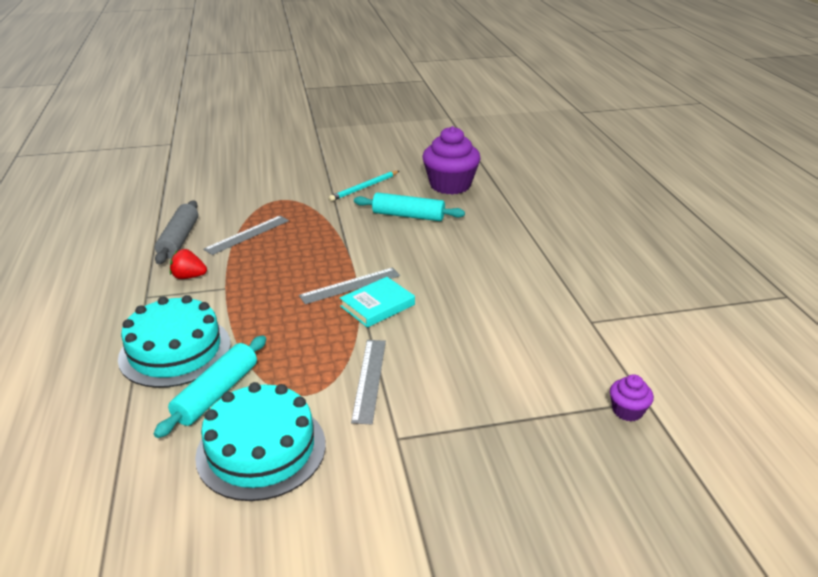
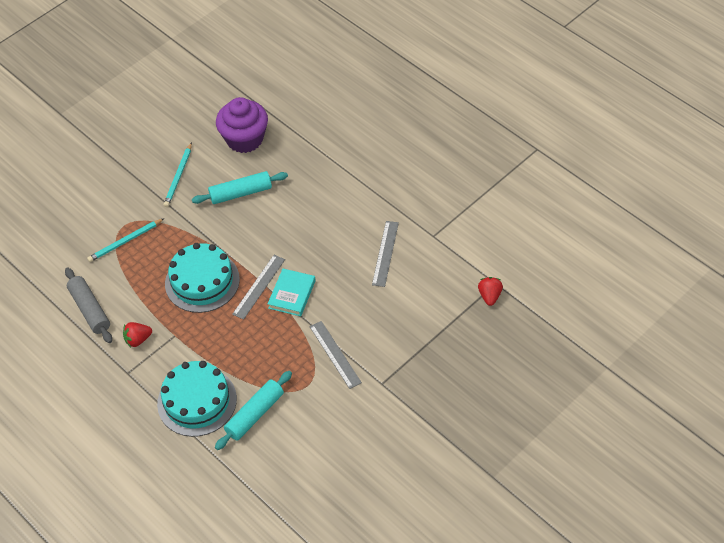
camera: 30 degrees left, 20 degrees up
(216, 393) = (254, 414): turquoise rolling pin -> turquoise rolling pin turned 45 degrees clockwise
(247, 235) = (137, 277): grey ruler -> grey ruler (385, 253)
(261, 449) = (315, 432): turquoise cake -> turquoise cake (202, 281)
(268, 209) = (125, 241): none -> turquoise pencil
(627, 411) = (490, 296): purple cupcake -> red strawberry

